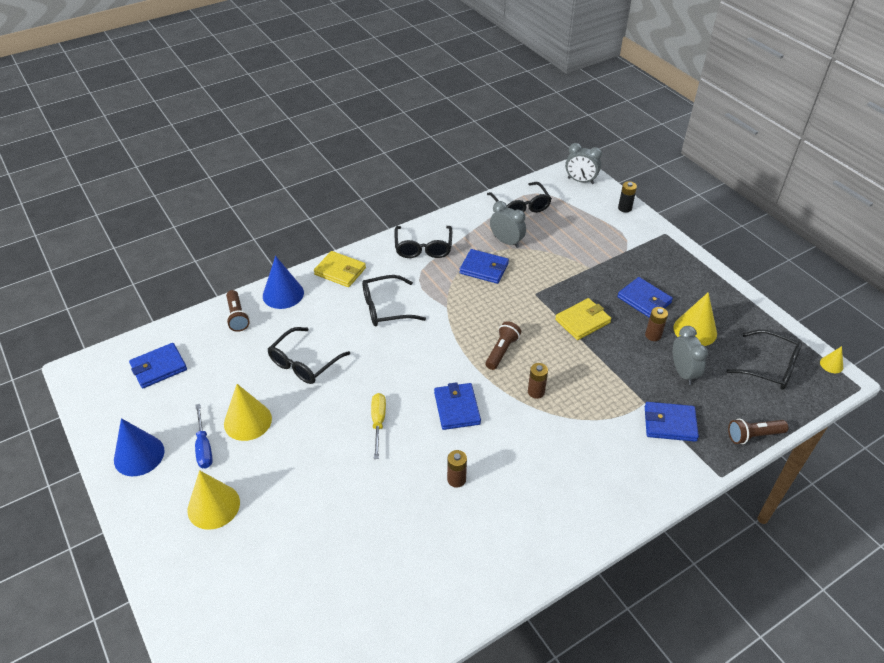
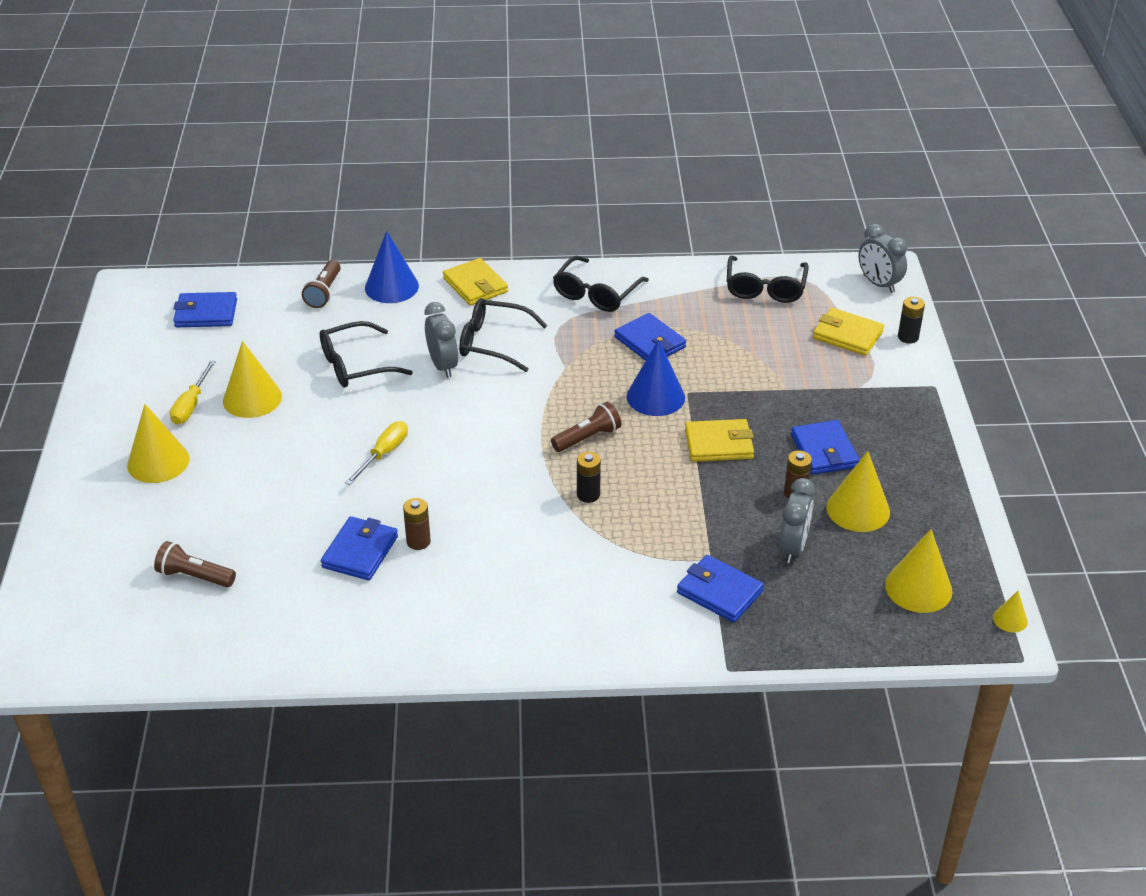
camera: 30 degrees right, 5 degrees down
(139, 455) = (125, 387): blue cone -> blue cone (655, 397)
(204, 447) = (191, 405): blue screwdriver -> yellow screwdriver
(457, 408) = (481, 474): blue wallet -> blue wallet (360, 552)
(506, 242) = (707, 322): grey clock -> grey clock (443, 366)
(536, 392) = (588, 495): brown battery -> black battery
(592, 219) = (847, 335): none -> yellow wallet
(753, 435) = (814, 648): brown flashlight -> brown flashlight (194, 576)
(770, 367) = (918, 588): black glasses -> yellow cone

